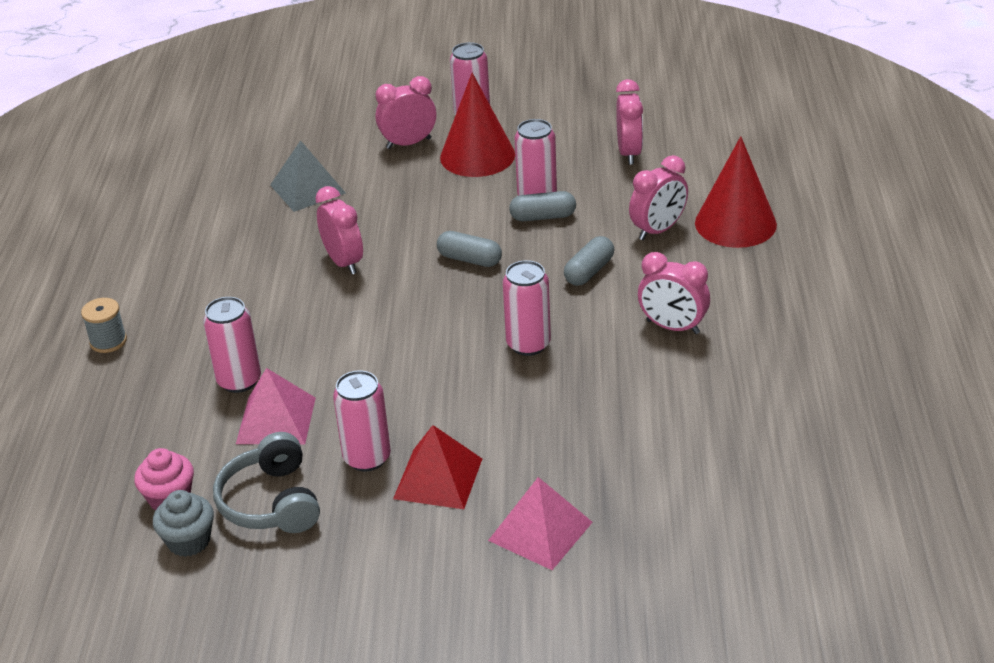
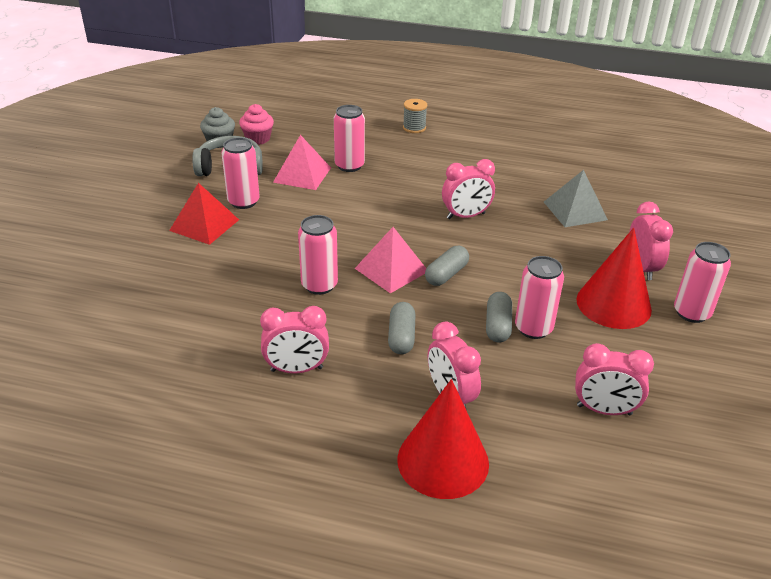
camera: 100 degrees right, 0 degrees up
(540, 531) = (124, 256): pink pyramid -> pink pyramid (391, 270)
(589, 271) = (401, 337): grey capsule -> grey capsule turned 45 degrees clockwise
(672, 327) = (296, 369): pink clock -> pink clock turned 135 degrees counterclockwise

